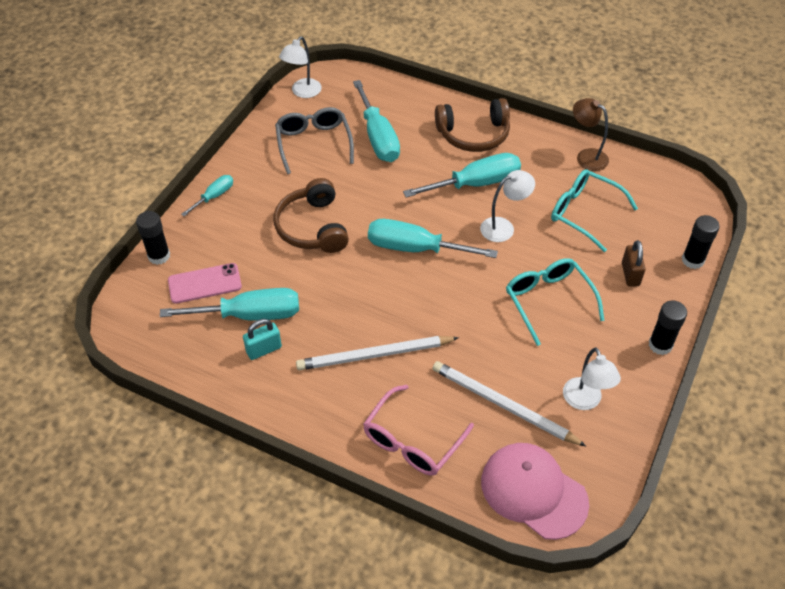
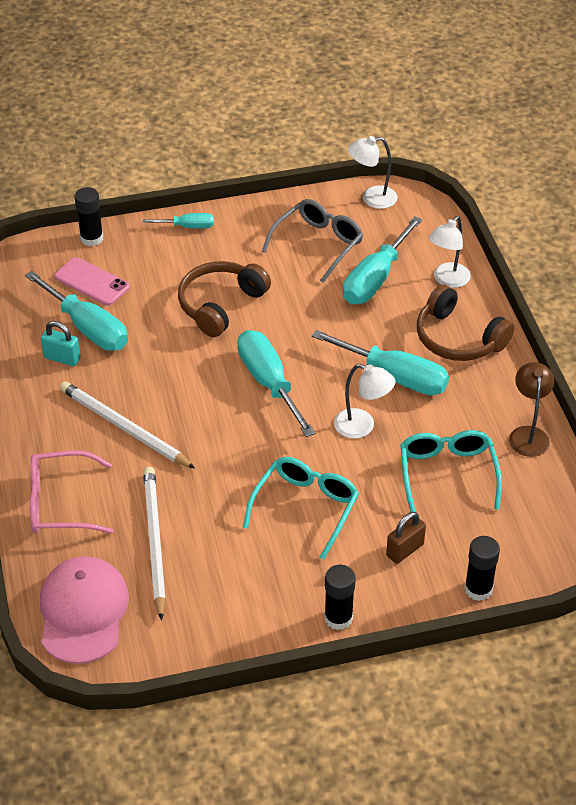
camera: 50 degrees right, 5 degrees down
(585, 401) = (214, 596): white lamp -> white lamp (447, 280)

